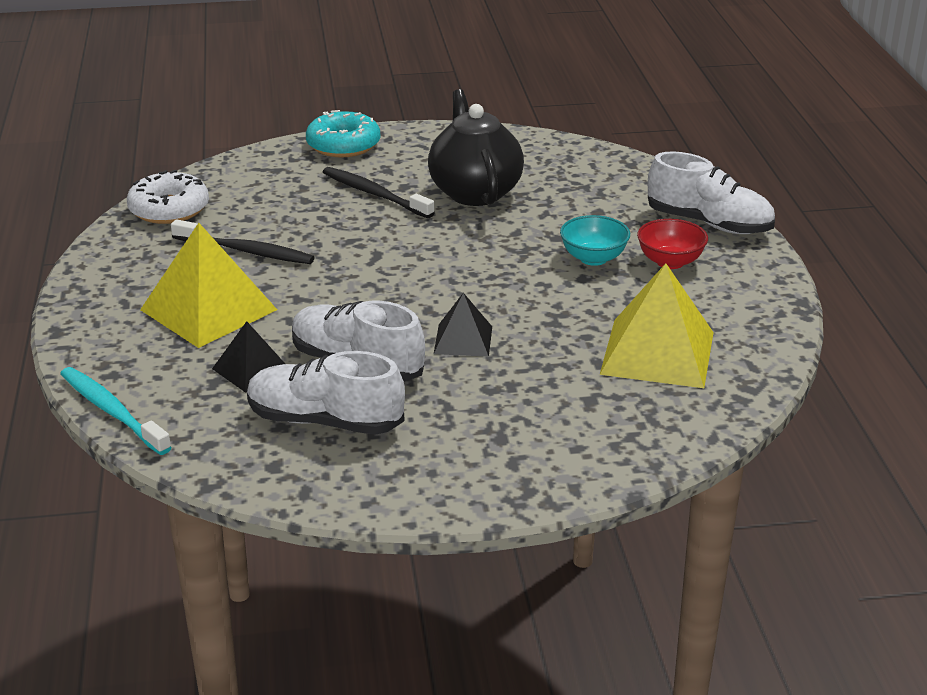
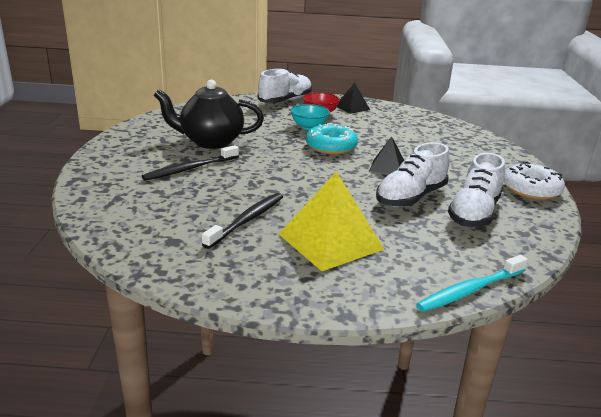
camera: 80 degrees left, 5 degrees down
(169, 209) = (151, 248): white donut -> white donut (531, 189)
(251, 369) = (414, 231): black pyramid -> black pyramid (352, 107)
(343, 145) = (100, 170): turquoise donut -> turquoise donut (331, 147)
(658, 353) = (406, 129): yellow pyramid -> none

